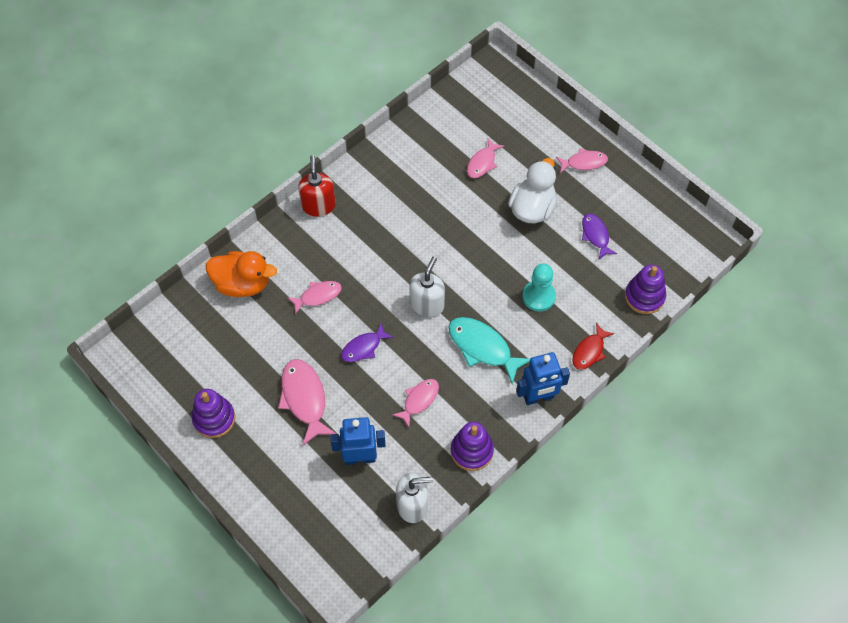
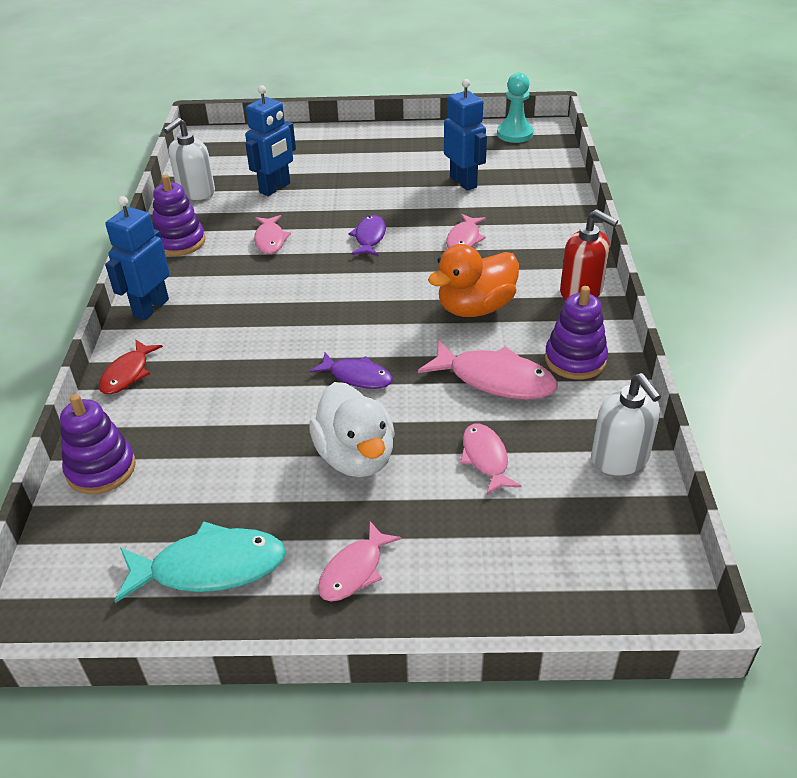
camera: 135 degrees right, 20 degrees down
(214, 418) = (420, 144): purple stacking toy -> purple stacking toy (575, 360)
(242, 284) = (538, 206): orange duck -> orange duck (475, 308)
(247, 348) = (463, 182): none -> blue robot
(304, 399) = (370, 187): pink fish -> pink fish (495, 379)
(427, 304) = (355, 297): white soap dispenser -> white soap dispenser (620, 459)
(482, 348) = (254, 304): turquoise fish -> turquoise fish (210, 567)
(538, 296) = (242, 380): turquoise pawn -> turquoise pawn (514, 134)
(589, 351) = (127, 374): red fish -> red fish turned 150 degrees counterclockwise
(595, 235) = (236, 489): purple fish -> purple fish (357, 376)

